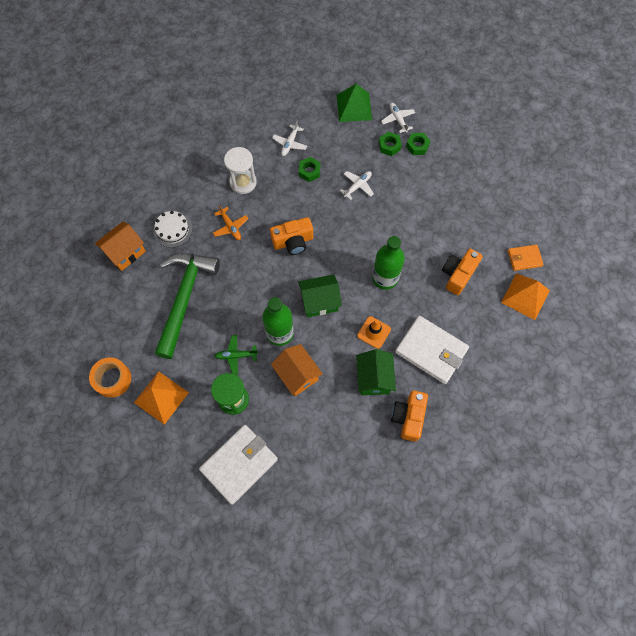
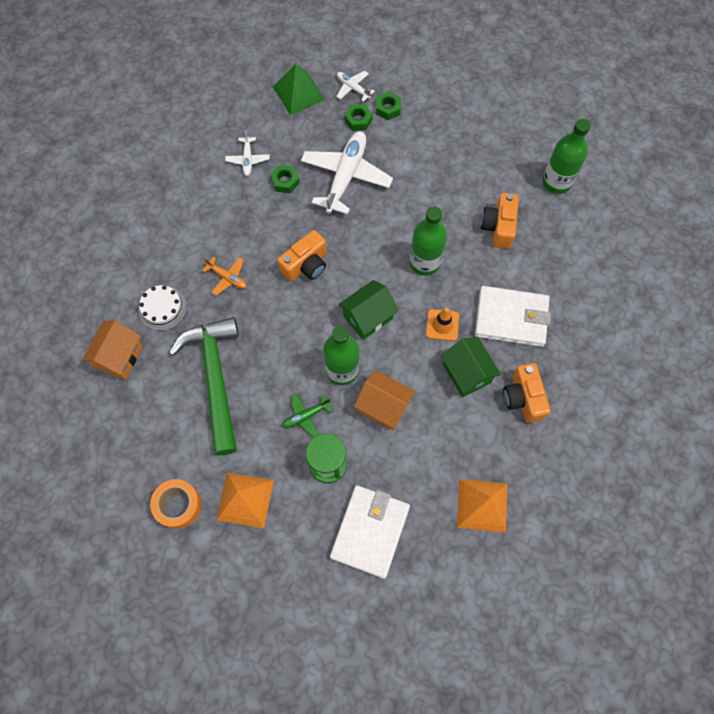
camera: 25 degrees left, 0 degrees up
(243, 182) = (216, 223): white hourglass -> none
(357, 186) = (346, 176): white plane -> white plane, size x2.10
(524, 258) = (556, 182): orange wallet -> green bottle
(525, 296) = (577, 220): orange pyramid -> orange pyramid (482, 505)

